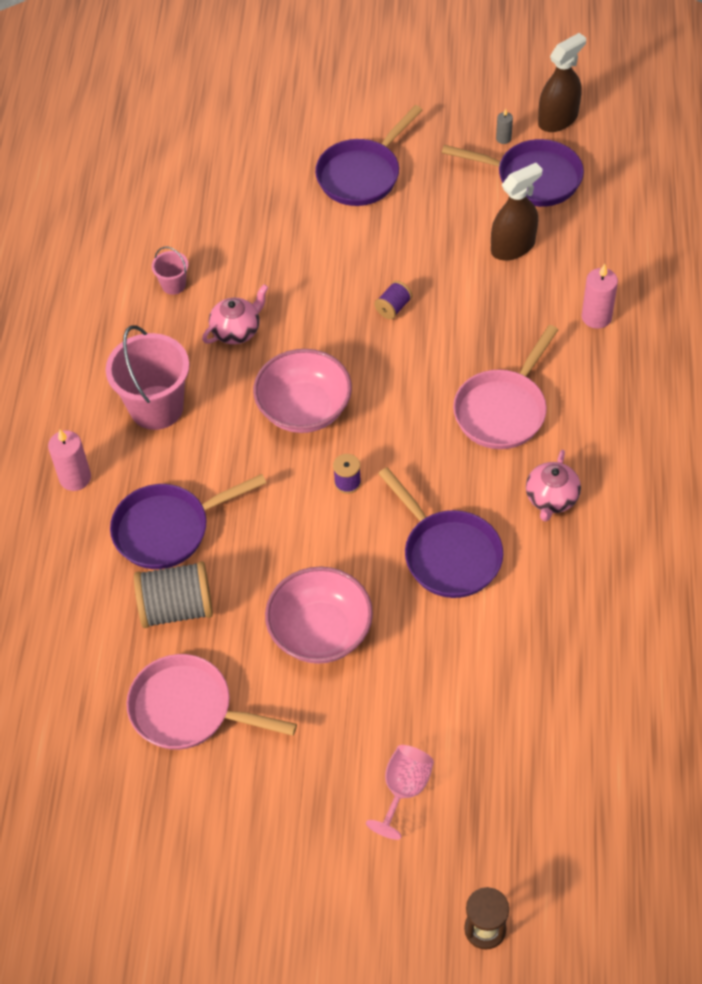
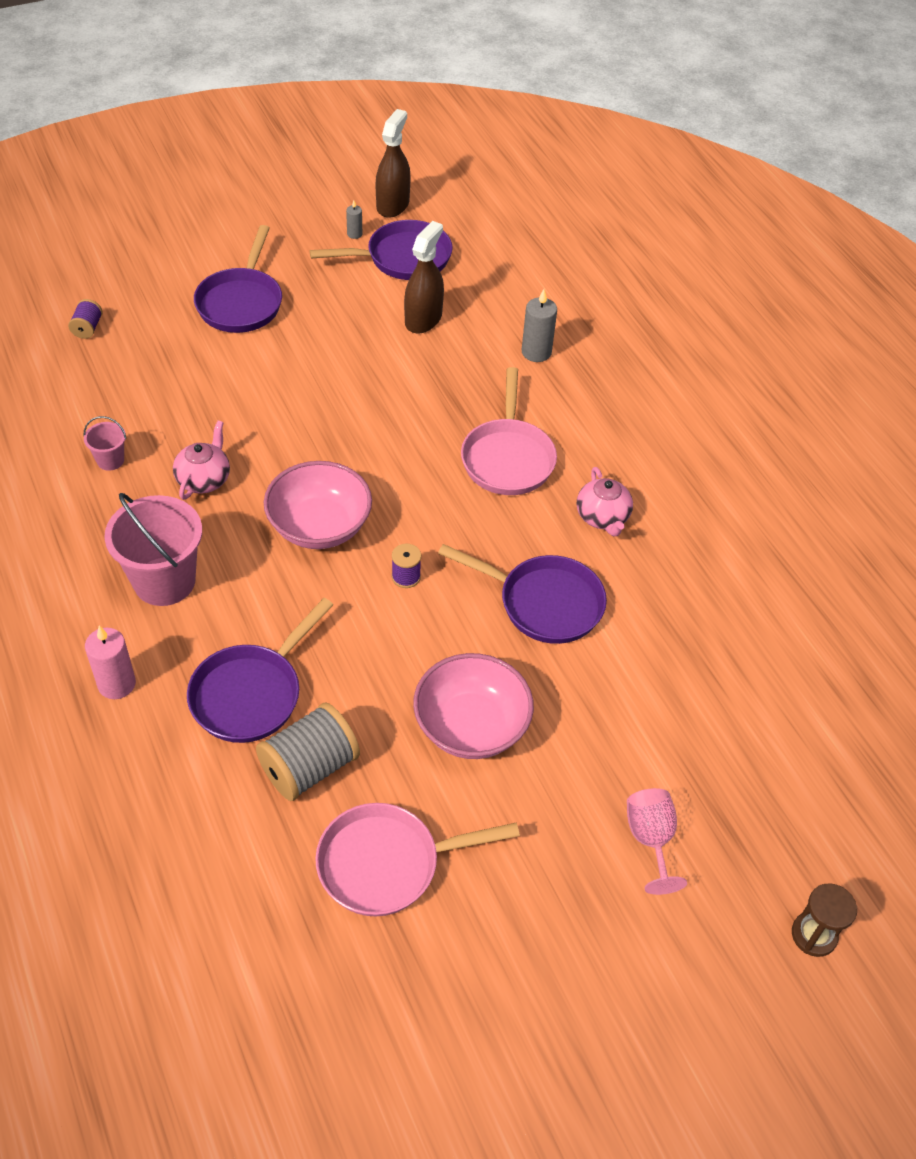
camera: 35 degrees left, 5 degrees down
(393, 307) = (347, 406): purple spool -> purple spool (87, 328)
(596, 317) = (536, 352): pink candle -> grey candle

